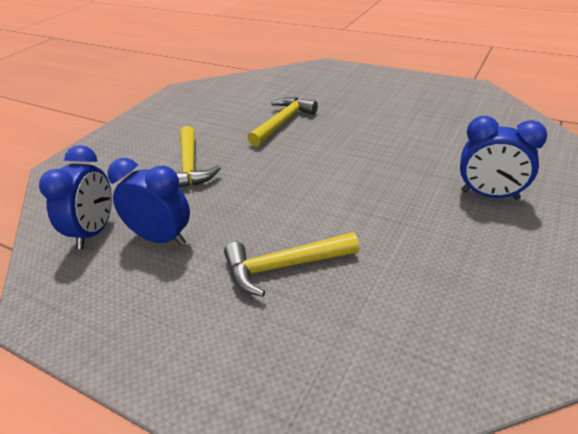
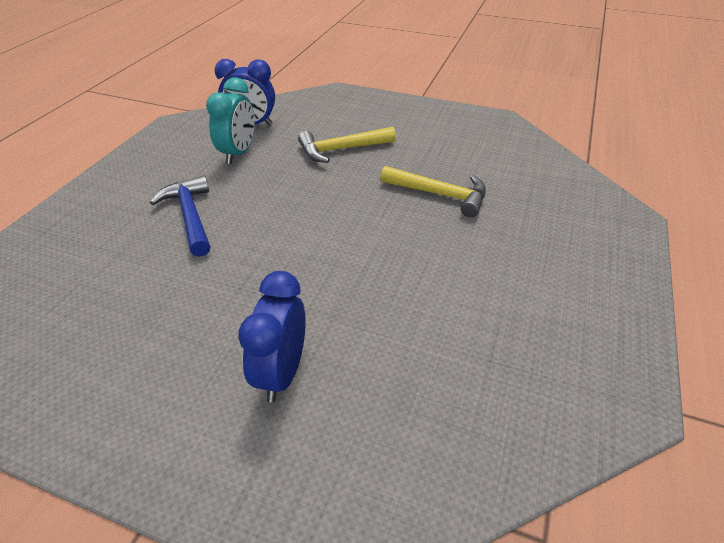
camera: 80 degrees right, 5 degrees up
(161, 238) = (238, 153): blue clock -> turquoise clock
(284, 266) = (190, 216): yellow hammer -> blue hammer

